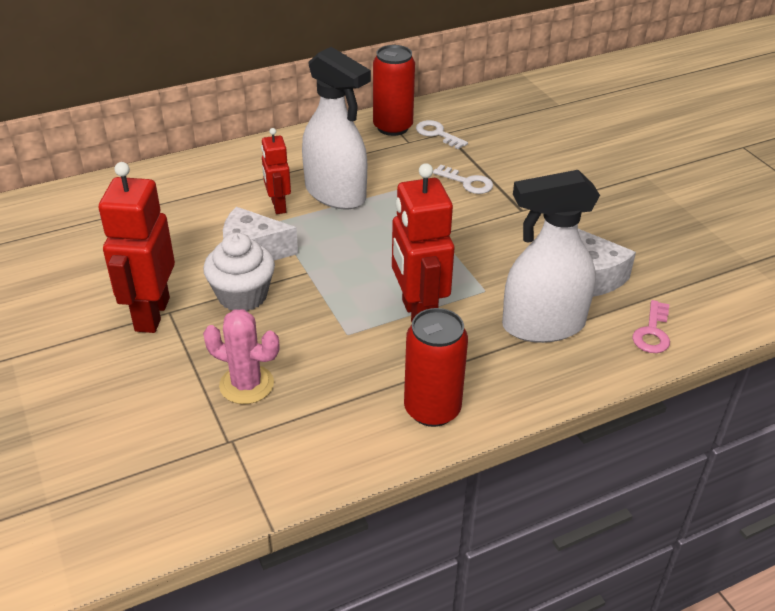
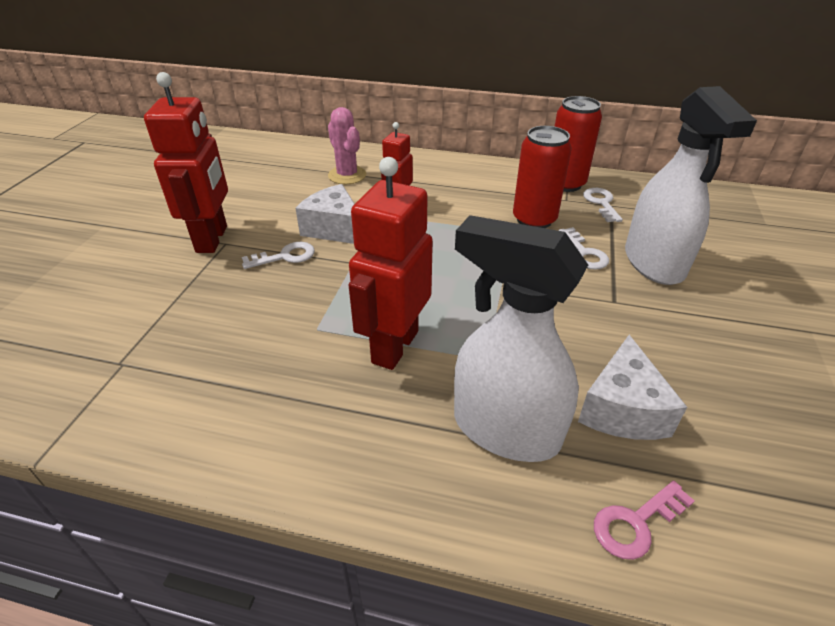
camera: 40 degrees right, 0 degrees up
(151, 314) = (212, 239): red robot -> red robot turned 135 degrees clockwise
(242, 296) = (285, 256): white cupcake -> white key
(246, 384) = (193, 325): pink cactus -> pink cactus (347, 175)
(336, 194) = (453, 214): white spray bottle -> white spray bottle (654, 263)
(432, 409) = (292, 446): red can -> red can (534, 219)

